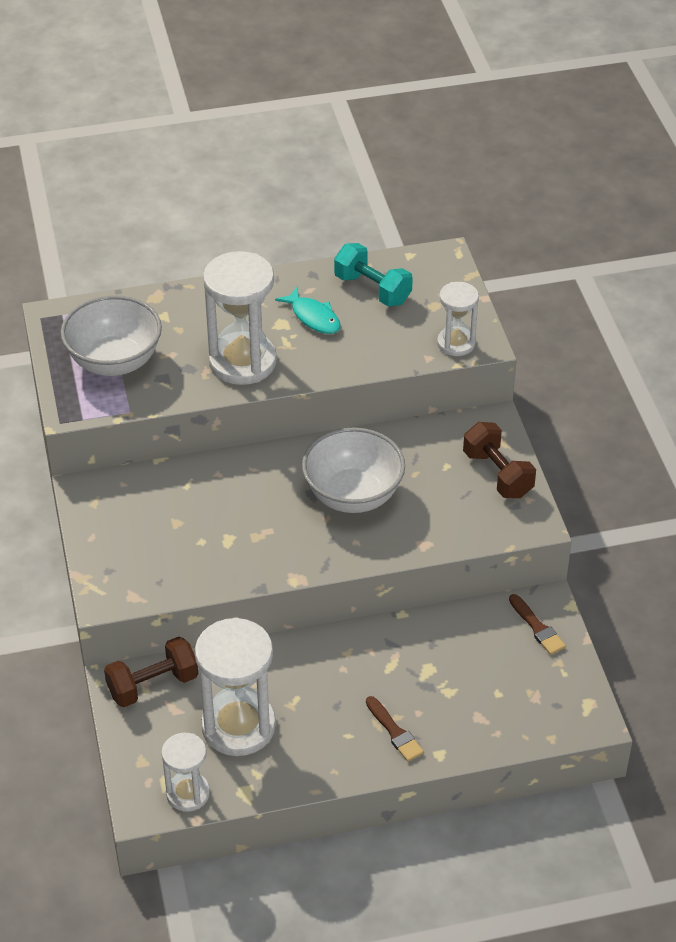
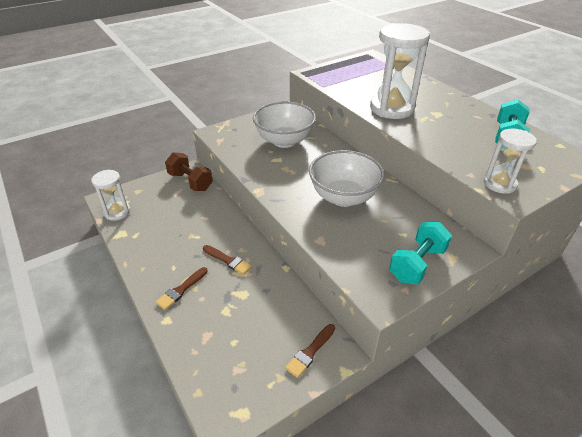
camera: 70 degrees right, 5 degrees down
(115, 361) = (355, 75): white bowl -> white bowl (284, 141)
(238, 726) = (169, 219): white hourglass -> none
(313, 317) = (455, 122): turquoise fish -> none
(362, 671) = (228, 260): none -> brown brush
(498, 474) = (417, 264): brown dumbbell -> turquoise dumbbell

